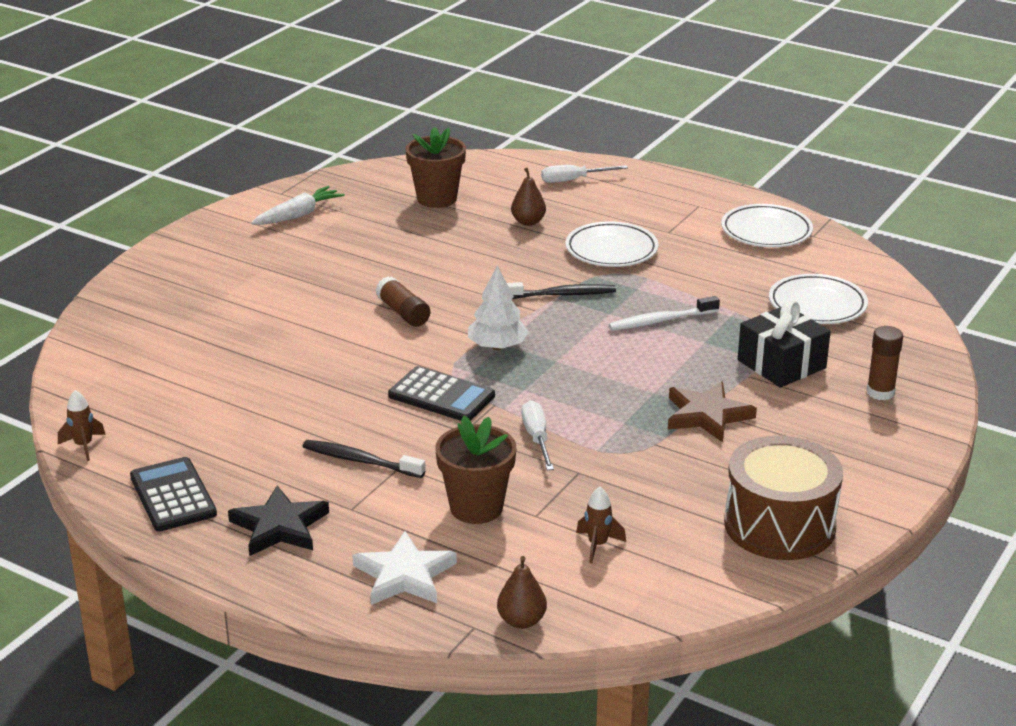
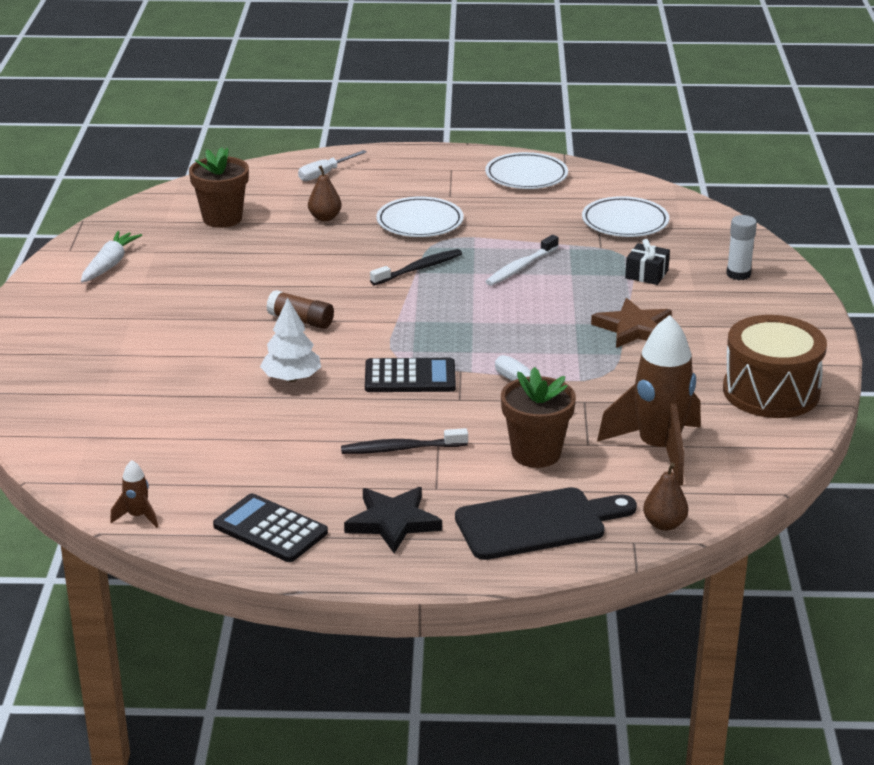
camera: 30 degrees left, 0 degrees up
(404, 575) = (537, 523): white star -> black cutting board
(497, 346) = (412, 324): white tree -> white tree (291, 378)
(598, 545) = (658, 450): brown rocket -> brown rocket, size x2.38
(781, 364) = (646, 274): black gift -> black gift, size x0.61
(880, 392) = (738, 274): brown glue stick -> white glue stick

